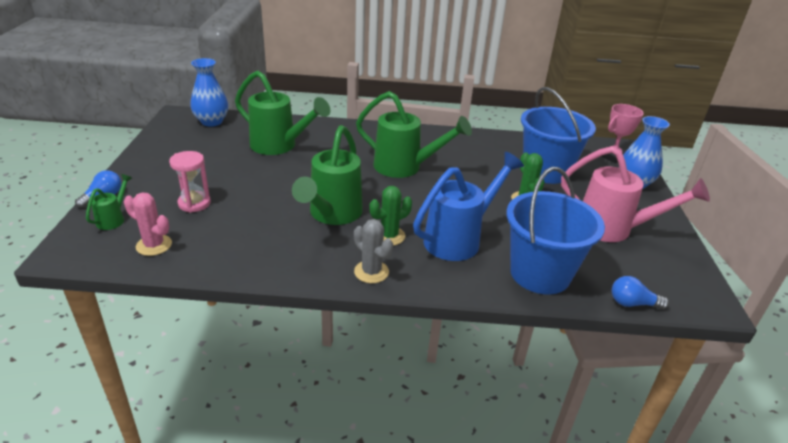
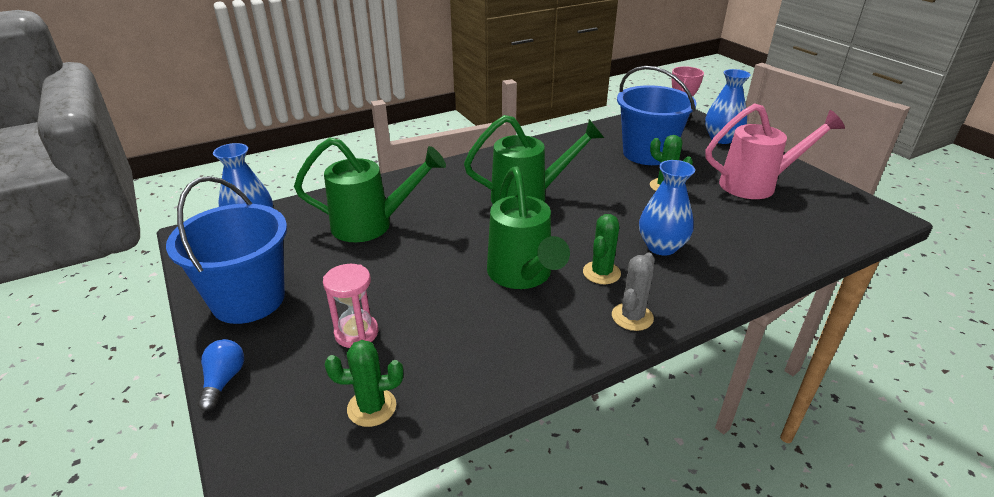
camera: 30 degrees left, 0 degrees up
(113, 219) = (275, 401): green watering can -> none
(154, 245) = (371, 407): pink cactus -> green cactus
(371, 272) = (632, 317): grey cactus -> grey cactus turned 75 degrees counterclockwise
(459, 239) = (661, 247): blue watering can -> blue vase
(540, 273) = (758, 249): blue bucket -> blue bucket (248, 300)
(632, 303) = (845, 242): blue light bulb -> none

